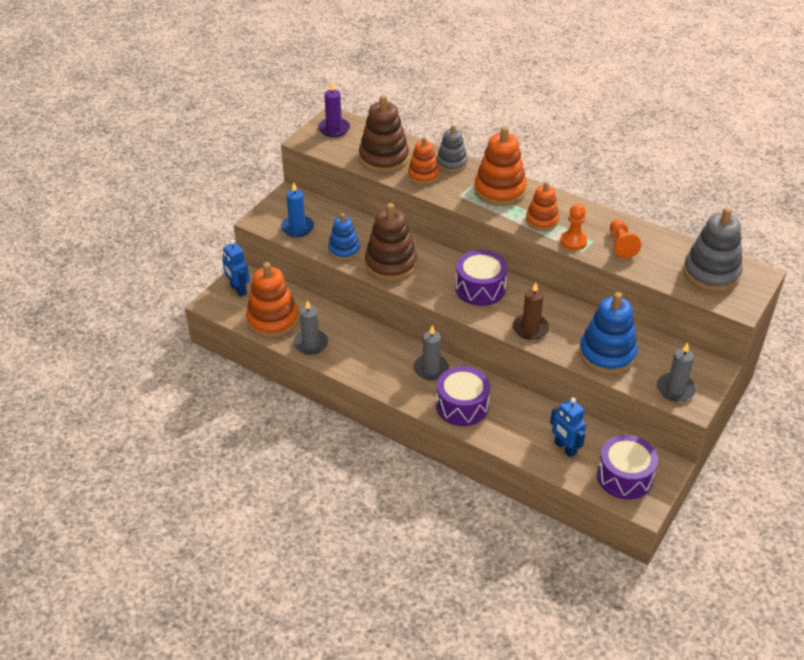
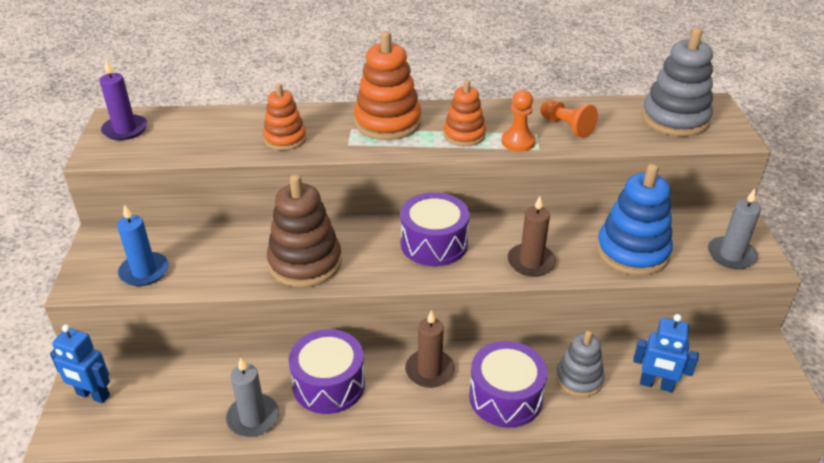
camera: 35 degrees left, 5 degrees down
(272, 320) = (174, 412): orange stacking toy -> none
(344, 250) = (230, 272): blue stacking toy -> none
(384, 158) = (219, 138): brown stacking toy -> none
(431, 369) = (429, 370): grey candle -> brown candle
(451, 163) = (306, 115): grey stacking toy -> grey stacking toy (579, 379)
(624, 476) = (742, 382): purple drum -> purple drum (329, 384)

